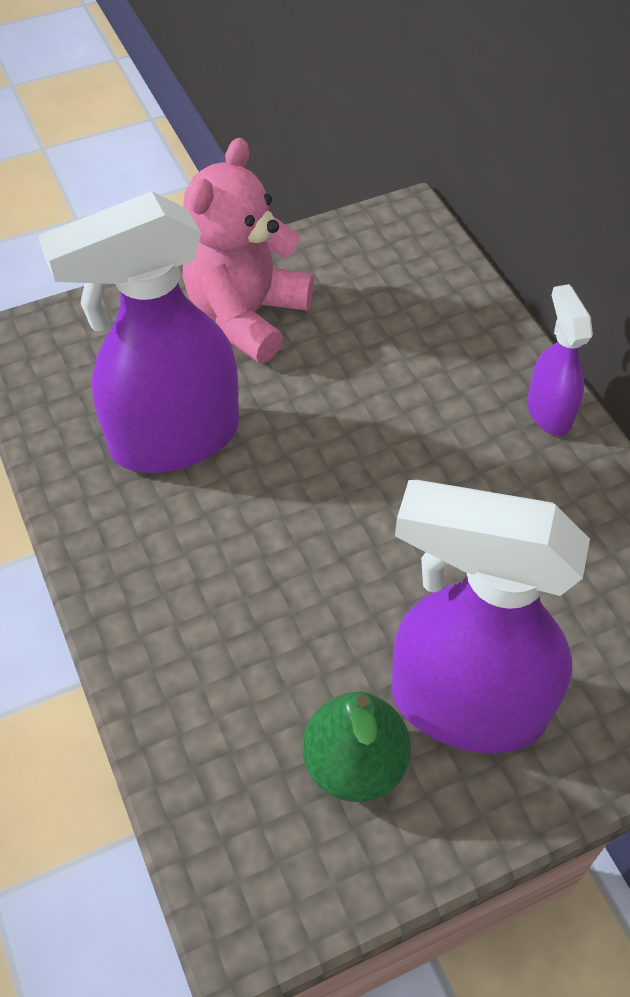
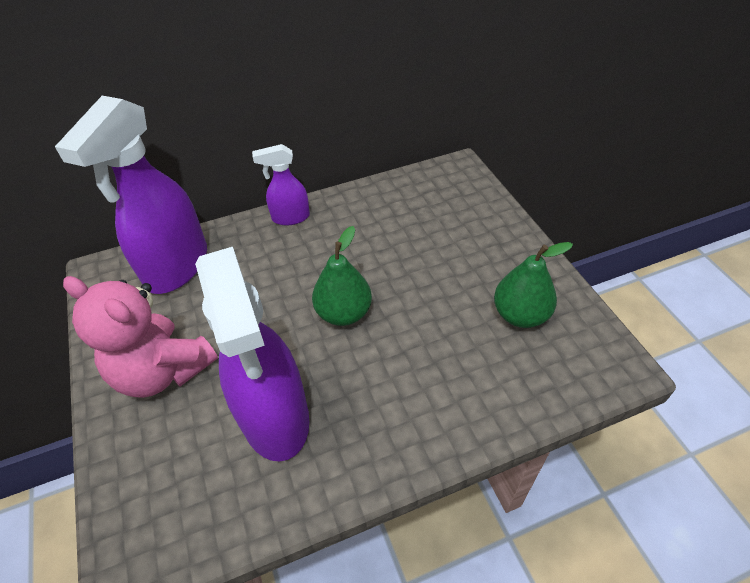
camera: 85 degrees left, 5 degrees down
(347, 502) = (344, 313): none -> green pear
(465, 705) = (479, 266): purple spray bottle -> purple spray bottle (176, 267)

